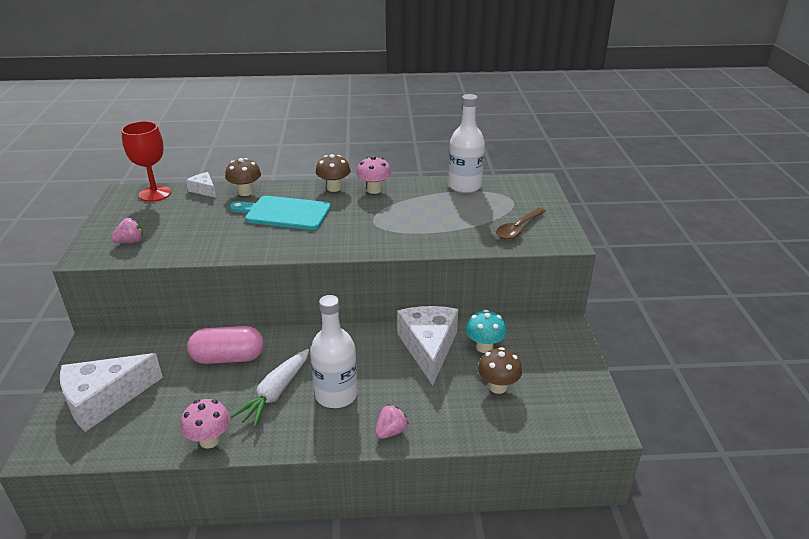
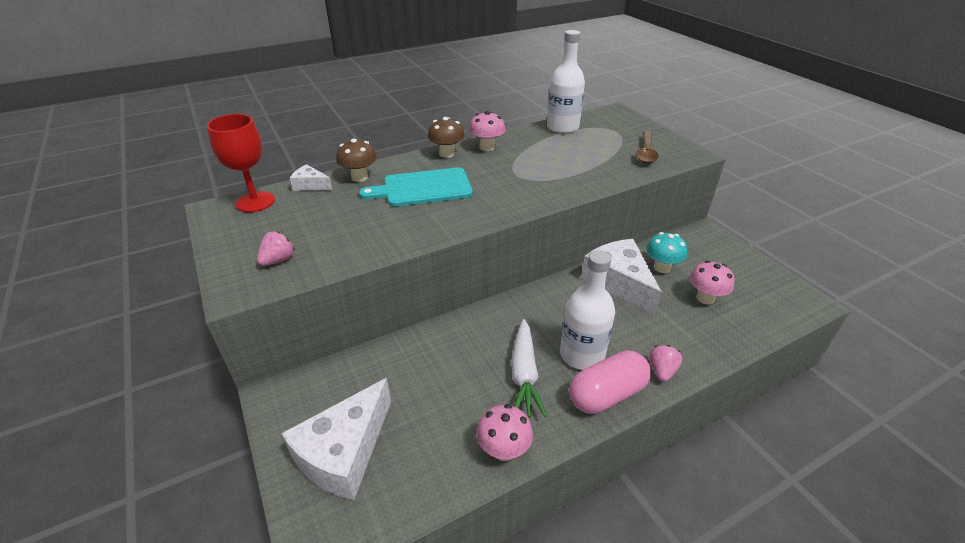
camera: 25 degrees left, 5 degrees up
(228, 358) = (443, 355): pink capsule -> pink capsule (607, 394)
(498, 387) = (705, 298): brown mushroom -> pink mushroom

